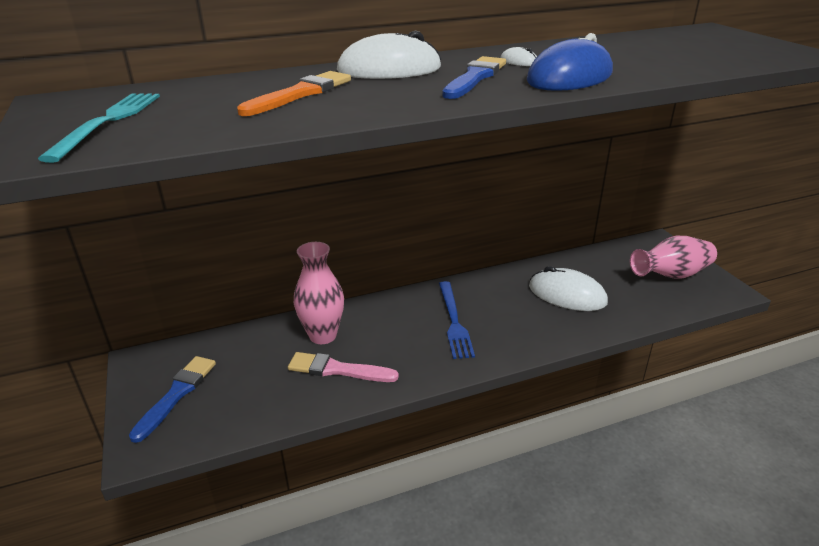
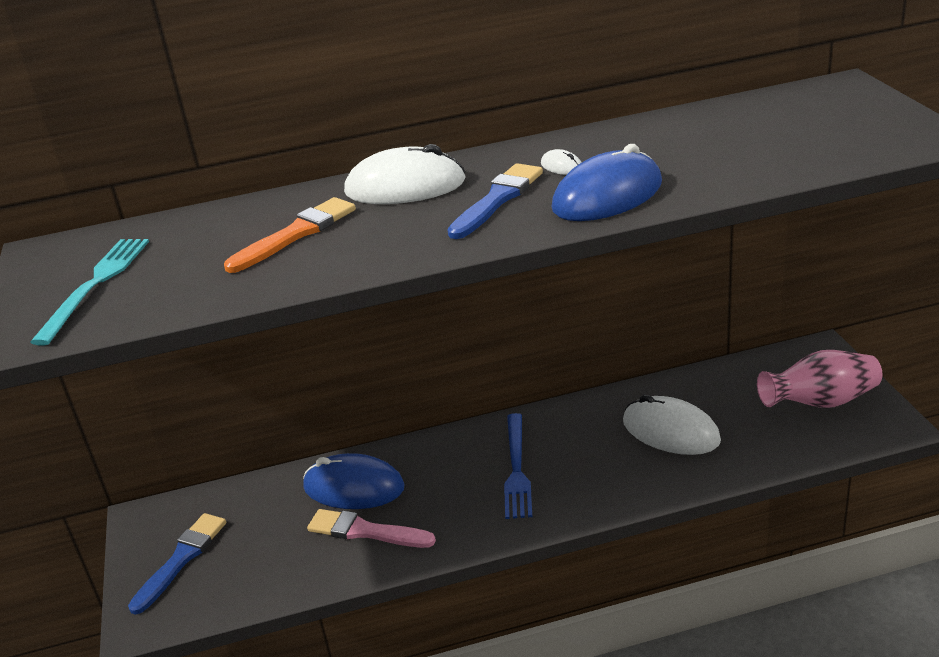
camera: 10 degrees right, 0 degrees up
(323, 335) = (354, 487): pink vase -> blue mouse

